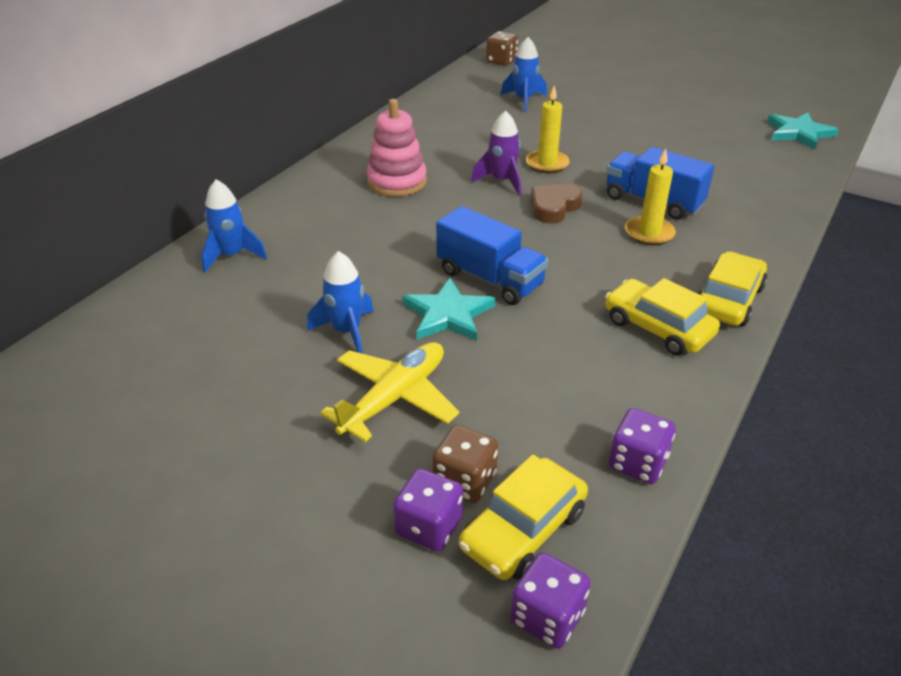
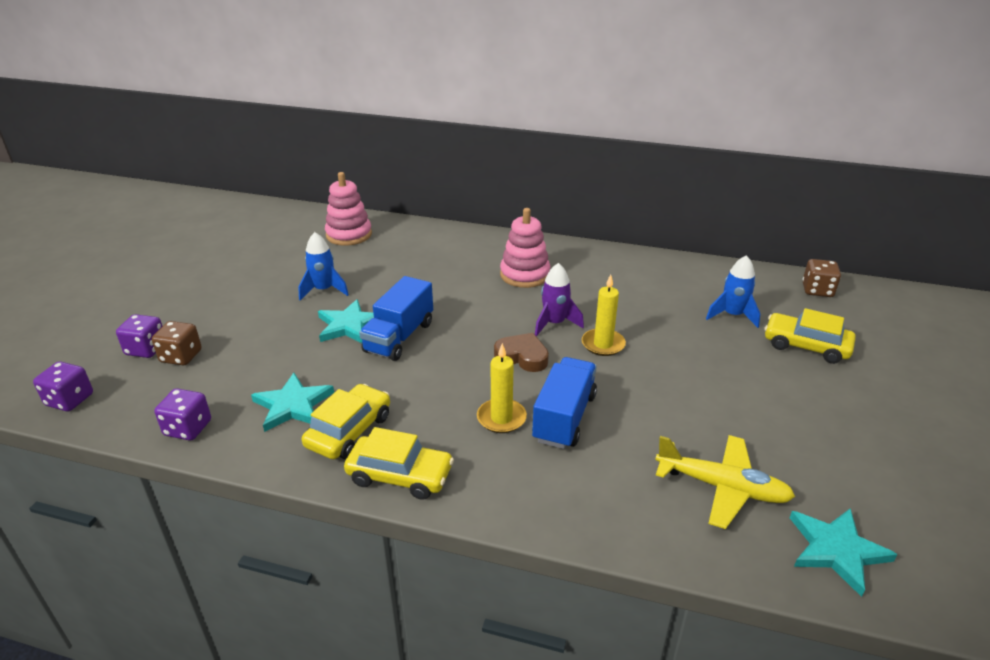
camera: 75 degrees right, 5 degrees down
(194, 299) = (349, 235): none -> pink stacking toy
(232, 255) = (399, 235): blue rocket -> none
(395, 397) = (258, 319): yellow plane -> yellow plane (722, 487)
(523, 529) = (137, 384): yellow car -> yellow car (806, 346)
(605, 368) = (293, 405): none -> turquoise star

